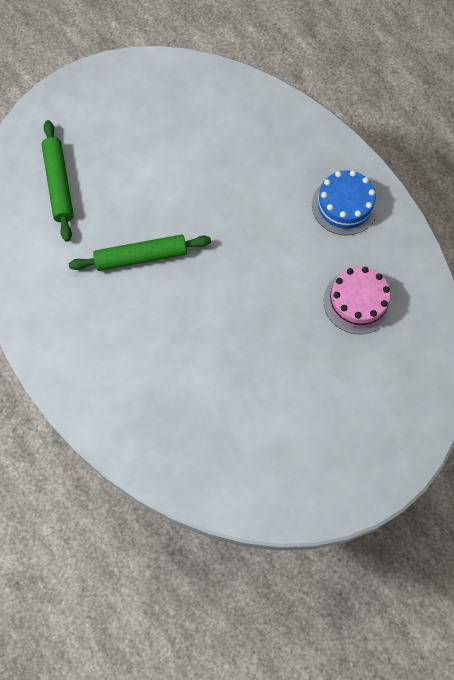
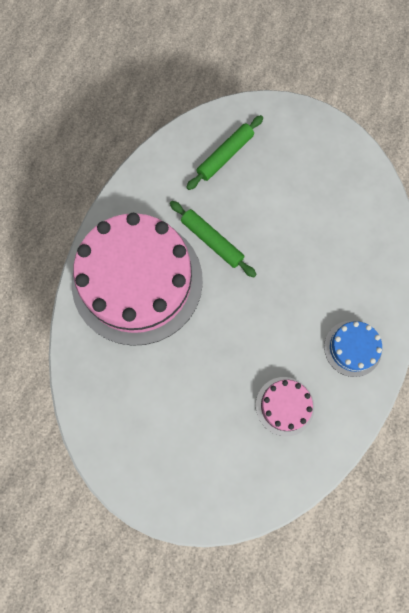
camera: 55 degrees right, 5 degrees up
(127, 356) = (137, 281): none -> pink cake

